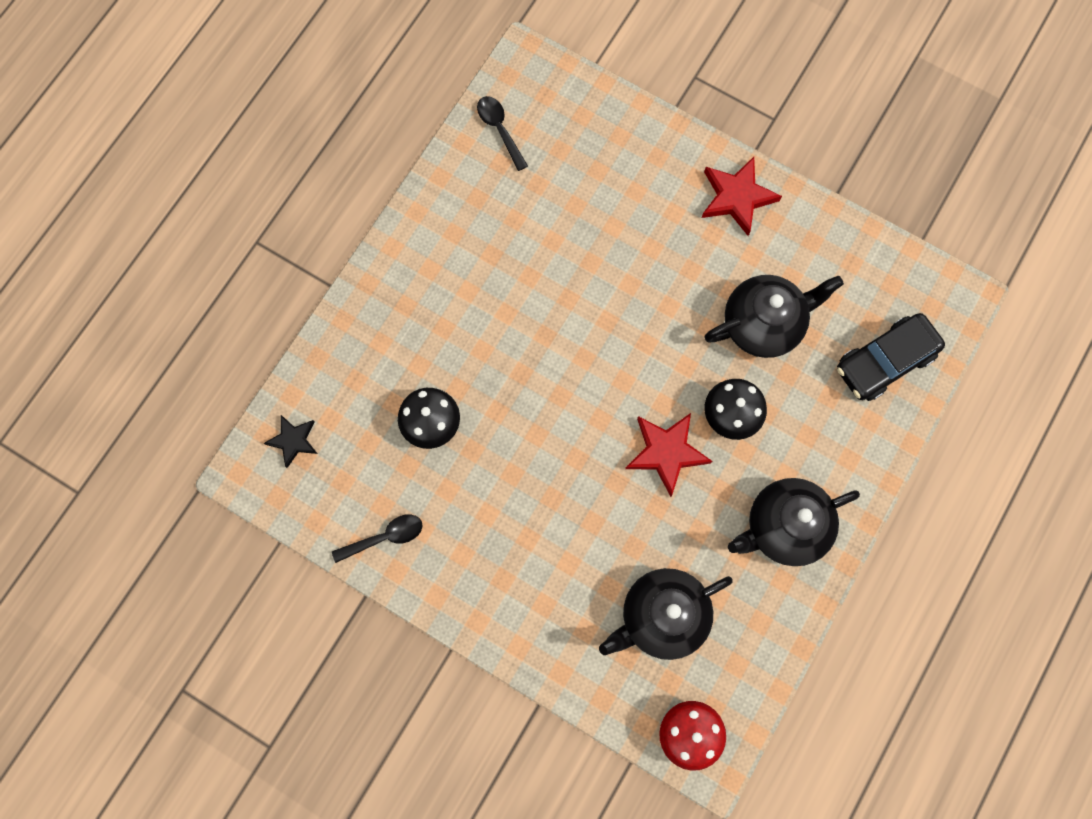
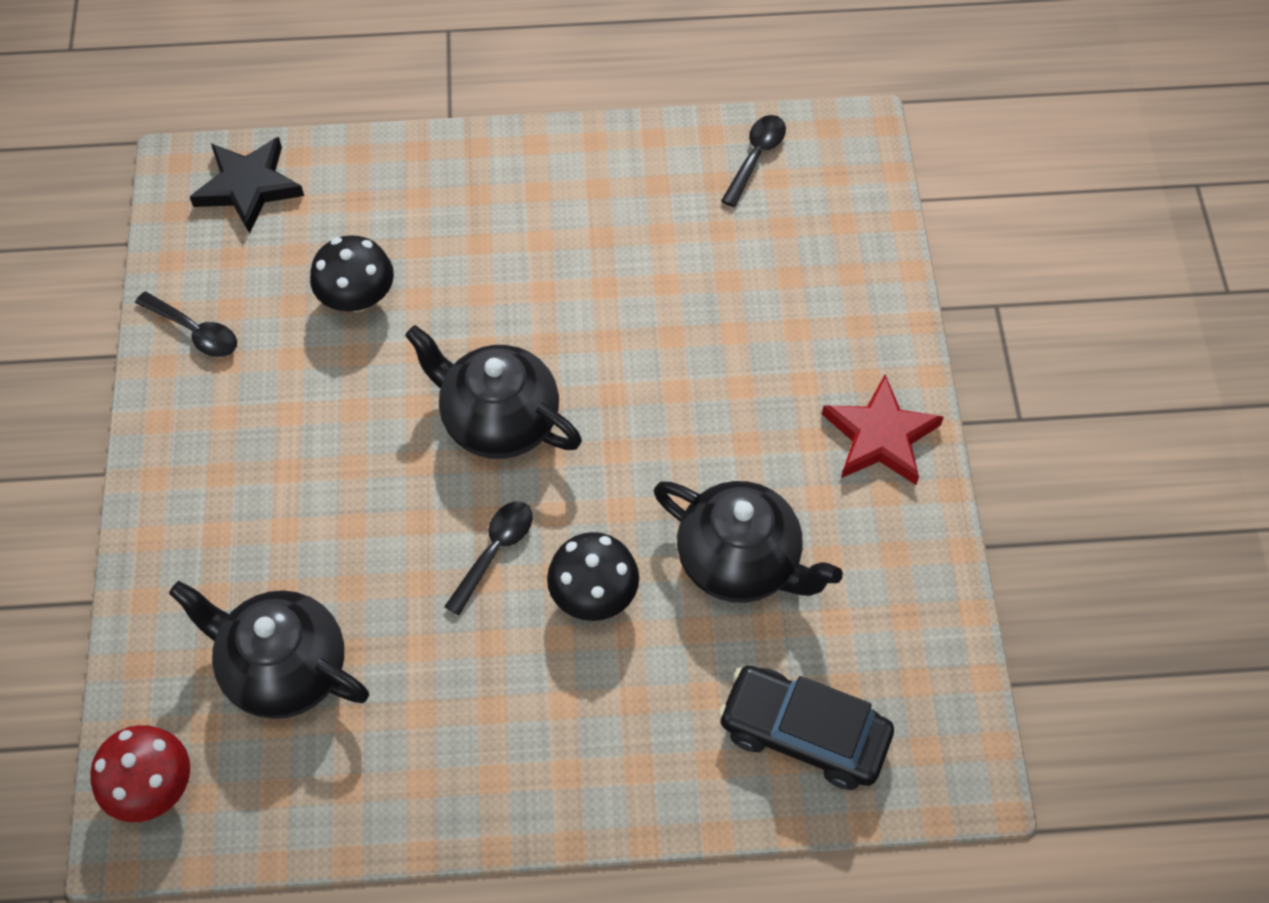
camera: 55 degrees right, 15 degrees down
(293, 440) = (248, 187): black star -> black star, size x1.59
(666, 452) = (494, 551): red star -> black spoon
(784, 526) = (493, 742): black teapot -> black teapot (498, 420)

